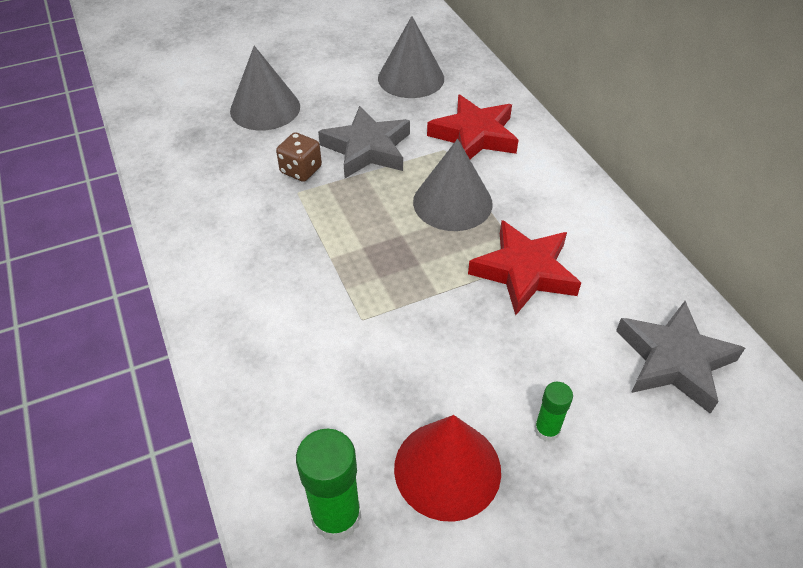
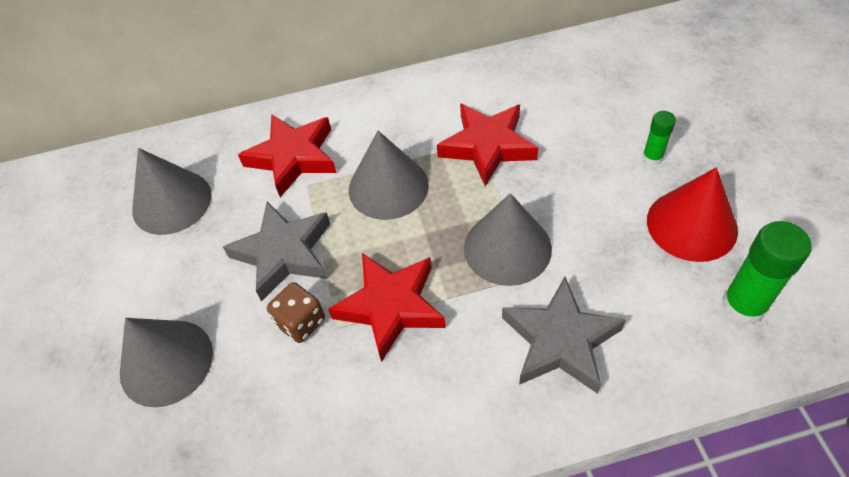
camera: 75 degrees left, 5 degrees up
(318, 221) = (391, 307): none -> red star
(392, 297) = (507, 248): none -> grey cone
(674, 361) = (588, 75): grey star -> grey star (560, 341)

